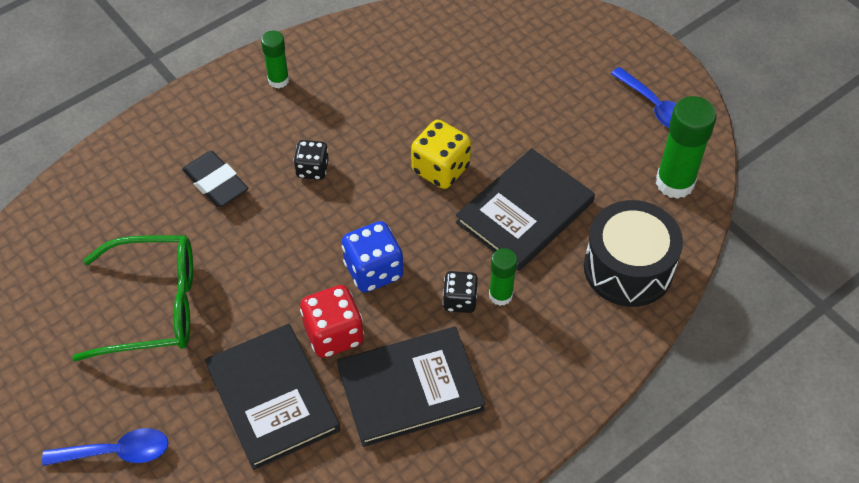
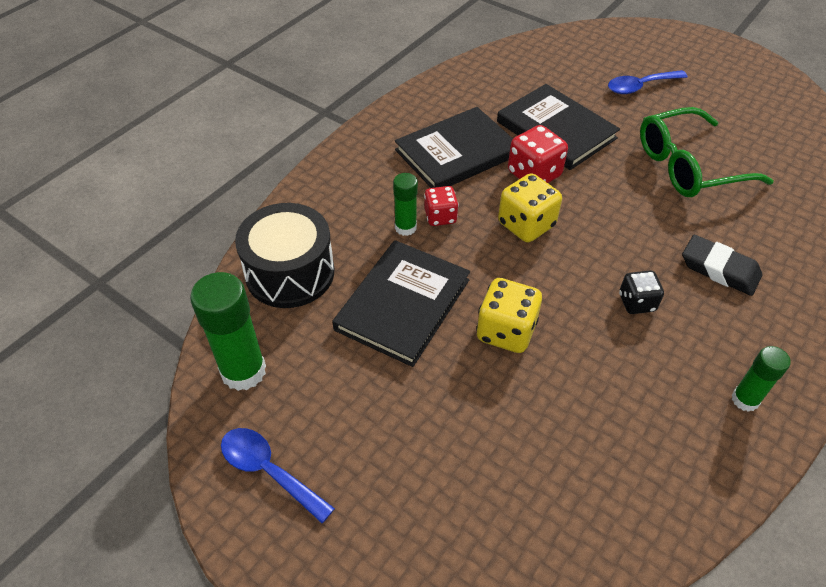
camera: 165 degrees right, 5 degrees down
(373, 270) = (526, 225): blue dice -> yellow dice
(459, 300) = (440, 217): black dice -> red dice

